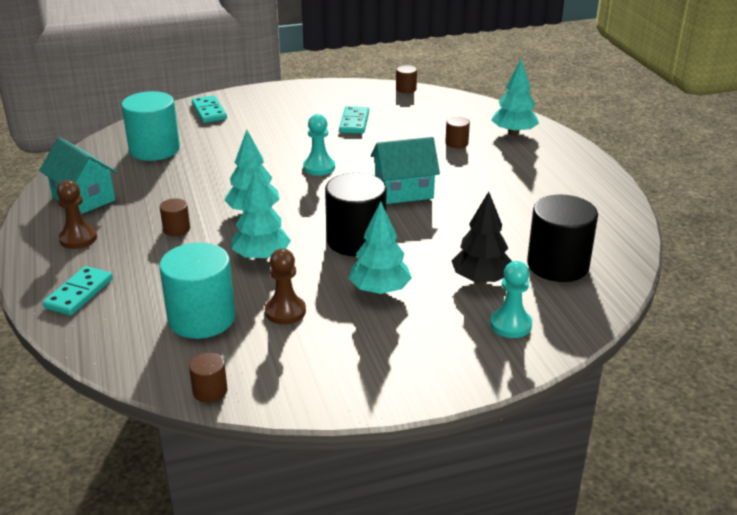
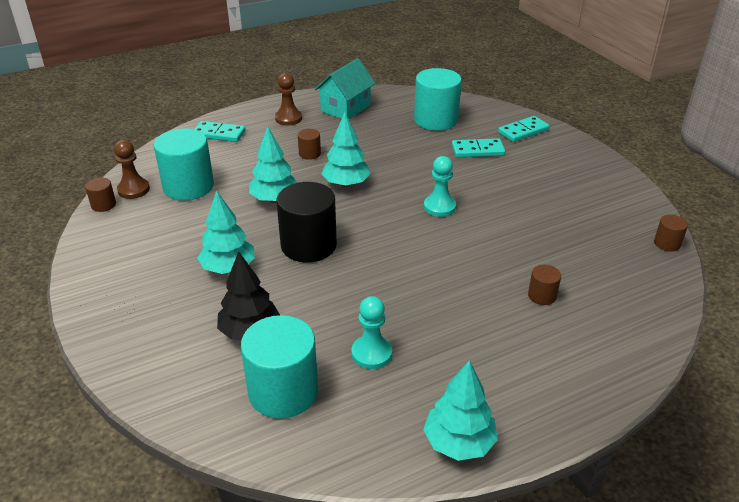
camera: 80 degrees right, 5 degrees up
(285, 311) = (196, 222): brown pawn -> brown pawn (133, 190)
(354, 122) = (551, 216): turquoise domino -> turquoise domino (477, 150)
(404, 191) = (411, 265): turquoise house -> none
(510, 325) = (173, 356): turquoise pawn -> turquoise pawn (371, 353)
(514, 133) = (599, 345): turquoise tree -> turquoise tree (459, 443)
(557, 265) = (283, 391): black cylinder -> turquoise cylinder

